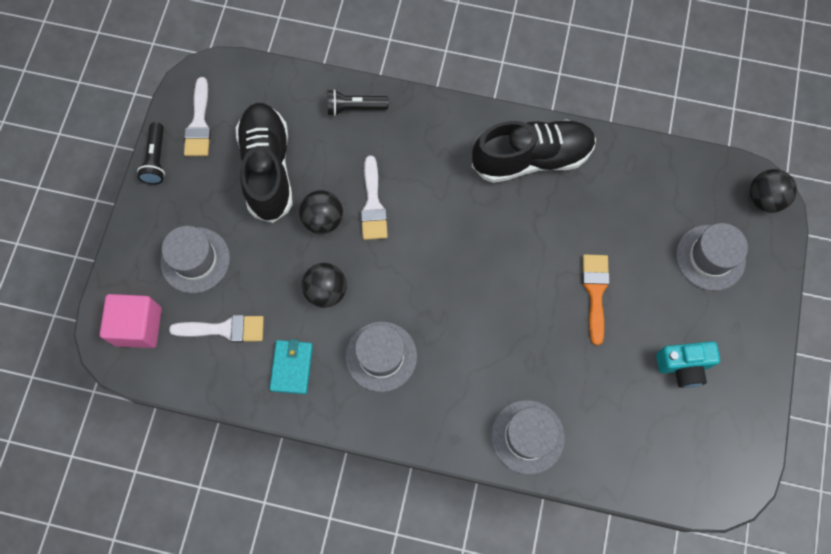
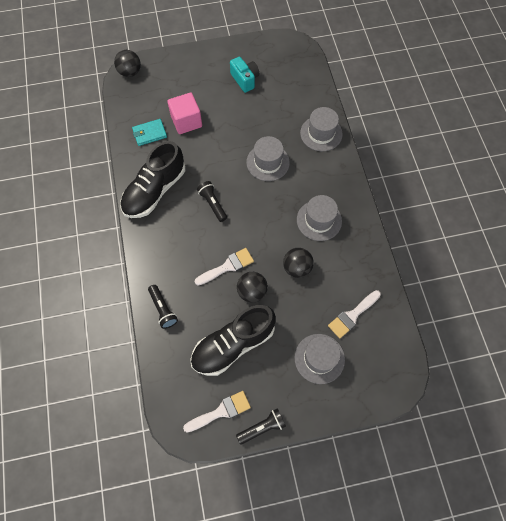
camera: 115 degrees left, 5 degrees down
(138, 326) = (381, 371): pink cube -> pink cube (186, 121)
(225, 329) = (352, 315): white brush -> white brush turned 105 degrees counterclockwise
(292, 367) = (352, 265): turquoise wallet -> turquoise wallet (149, 133)
(476, 224) = (212, 204): none -> black flashlight
(531, 158) = (155, 191): black shoe -> black shoe turned 105 degrees counterclockwise
(595, 292) = (224, 130): orange brush -> none
(710, 257) = (177, 86): grey hat -> grey hat (268, 162)

